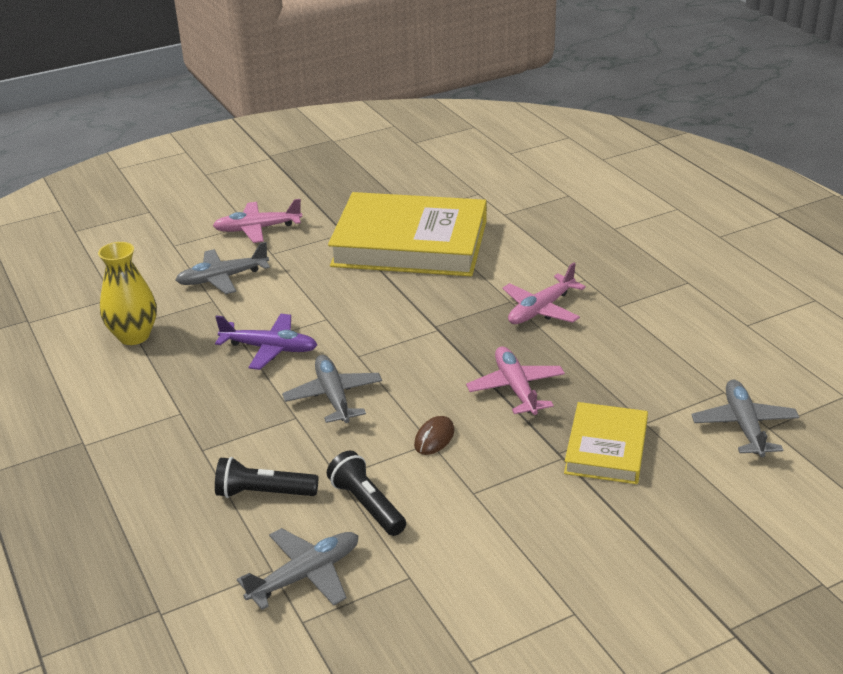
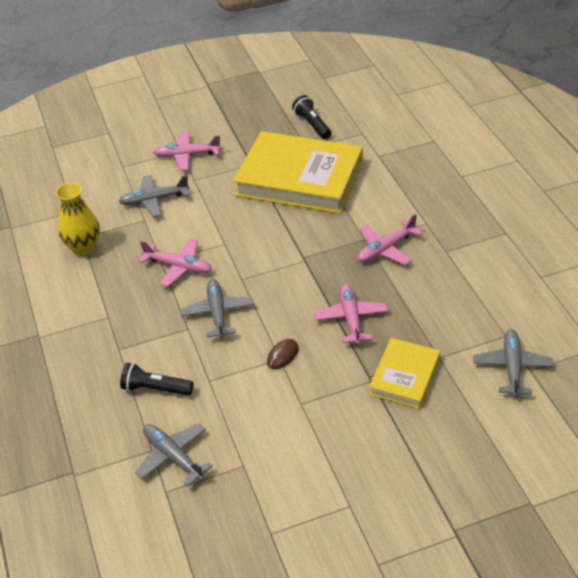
camera: 10 degrees right, 10 degrees up
(269, 348) = (178, 267): purple plane -> pink plane
(305, 575) = (173, 457): grey plane -> grey plane turned 105 degrees counterclockwise
(367, 505) = (225, 406): black flashlight -> black flashlight (312, 124)

